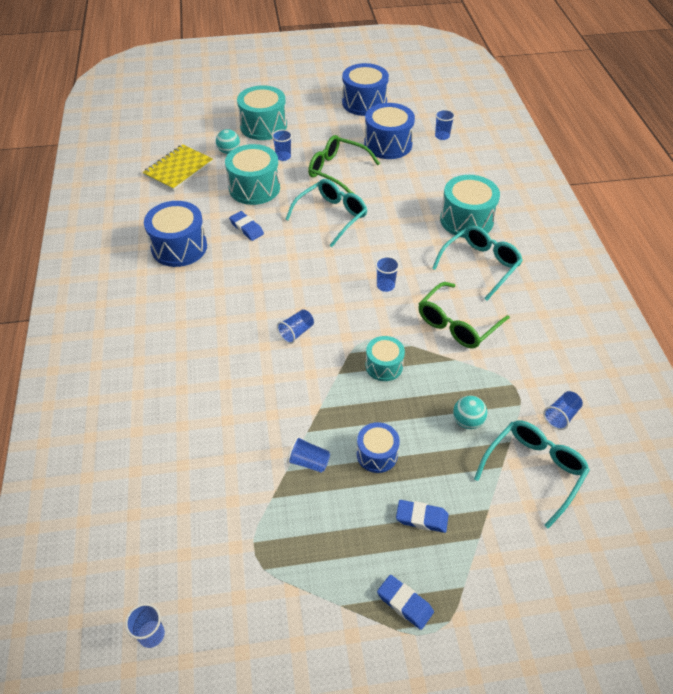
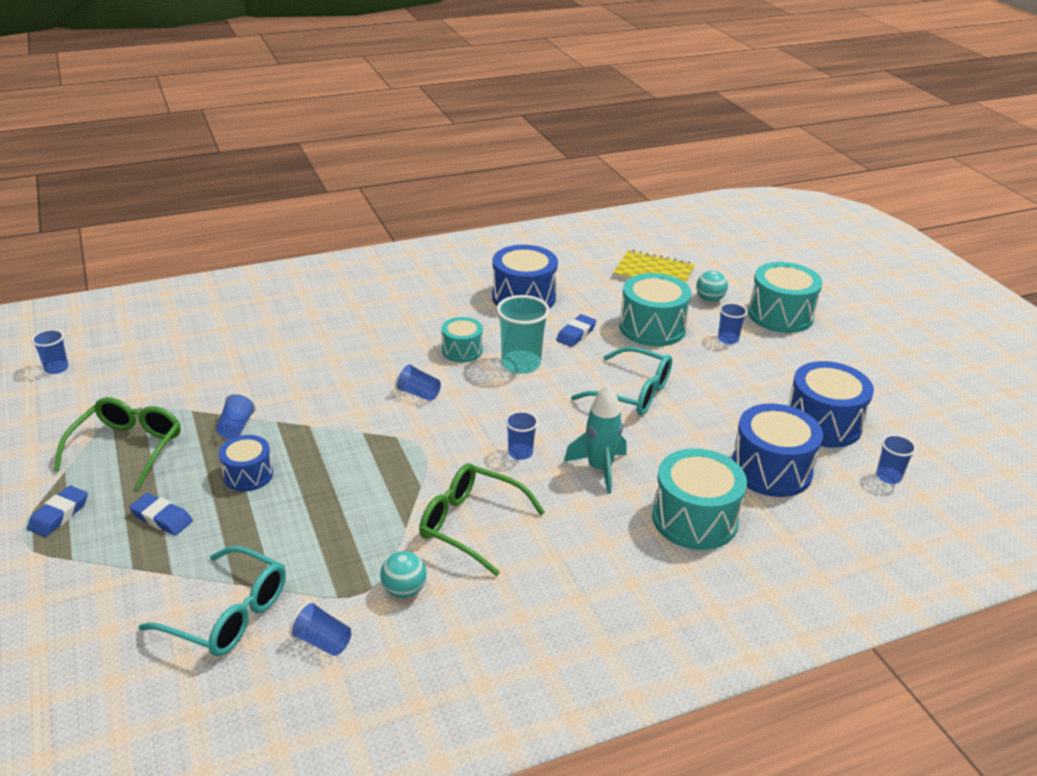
camera: 75 degrees right, 15 degrees down
(276, 266) = (521, 364): none -> turquoise cup
(337, 170) = (729, 385): green glasses -> green glasses (128, 447)
(364, 103) = (908, 390): blue drum -> blue drum (771, 470)
(384, 366) = (381, 466): turquoise drum -> turquoise drum (462, 350)
(411, 250) = (599, 469): none -> turquoise rocket
(421, 518) = (162, 518): blue eraser -> blue eraser turned 60 degrees counterclockwise
(467, 421) = (303, 546): turquoise ball -> turquoise ball (404, 590)
(480, 265) = (599, 540): turquoise glasses -> none

